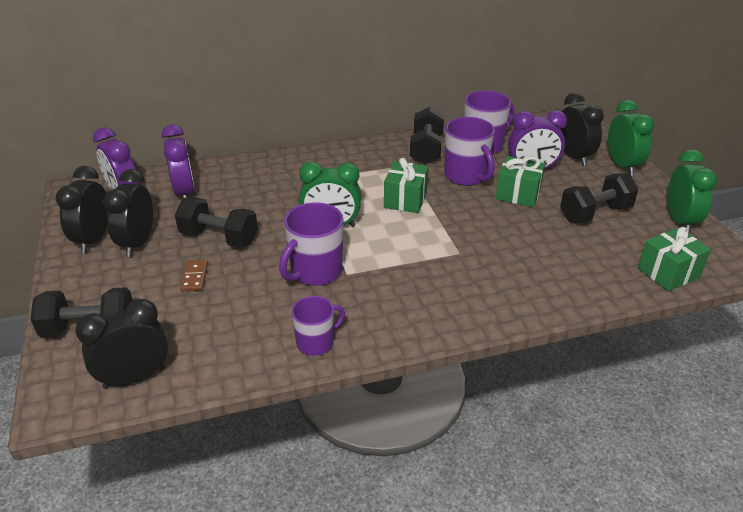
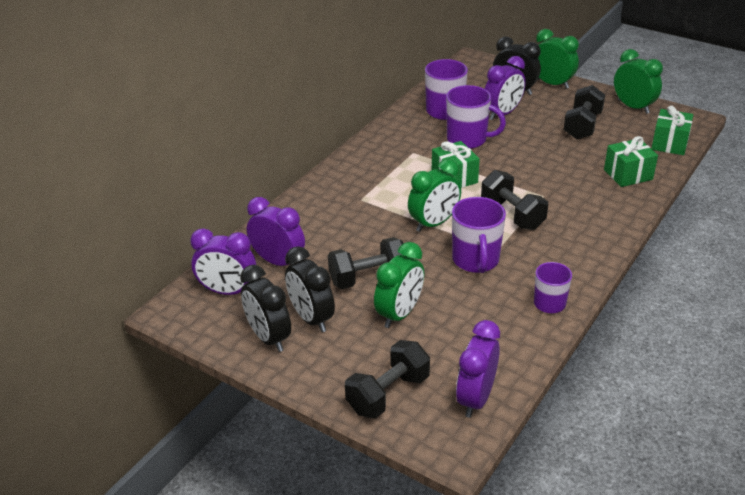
camera: 40 degrees left, 0 degrees up
(135, 378) = (475, 398): black clock -> purple clock
(194, 277) = (399, 314): brown domino -> green clock
(426, 150) = (410, 133): black dumbbell -> black dumbbell (512, 214)
(518, 194) = (519, 136): green gift -> green gift (628, 174)

